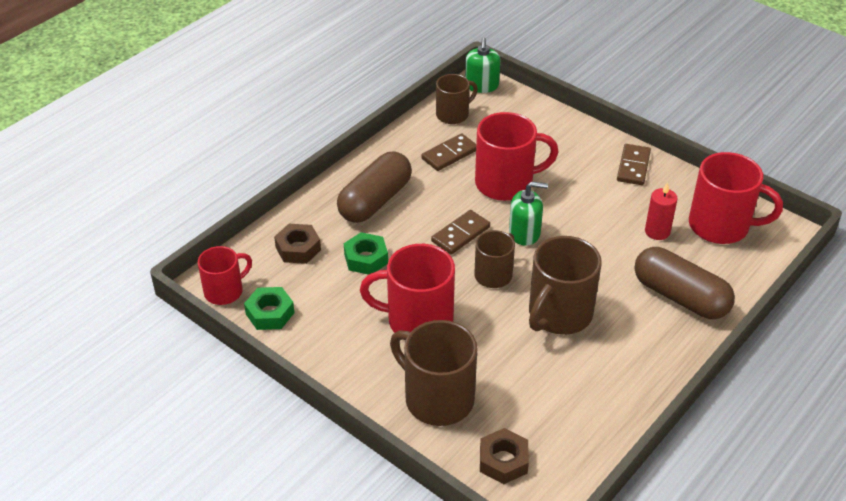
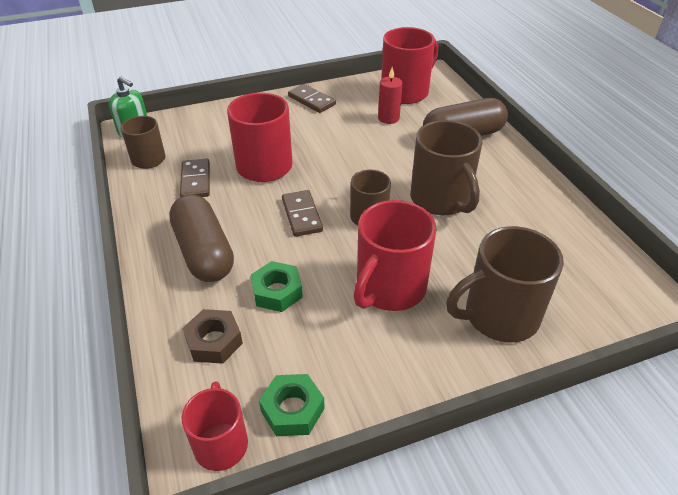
camera: 60 degrees left, 0 degrees up
(503, 461) = (595, 302): brown nut -> none
(524, 233) = (333, 179): green soap dispenser -> none

